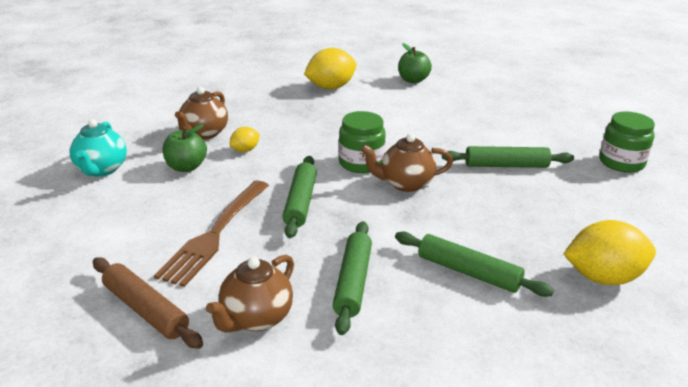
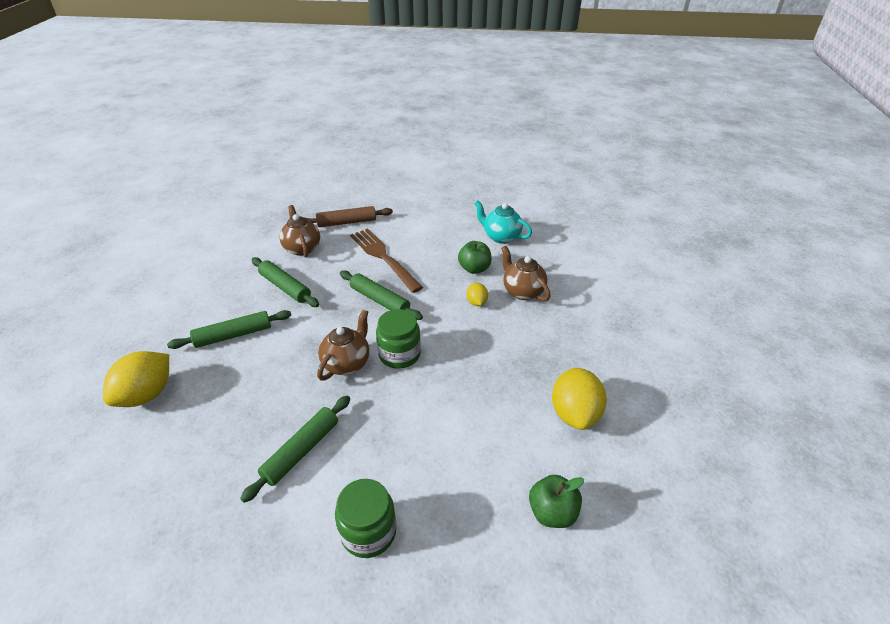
camera: 125 degrees right, 10 degrees up
(621, 163) = (198, 566): green jar -> green jar (368, 532)

